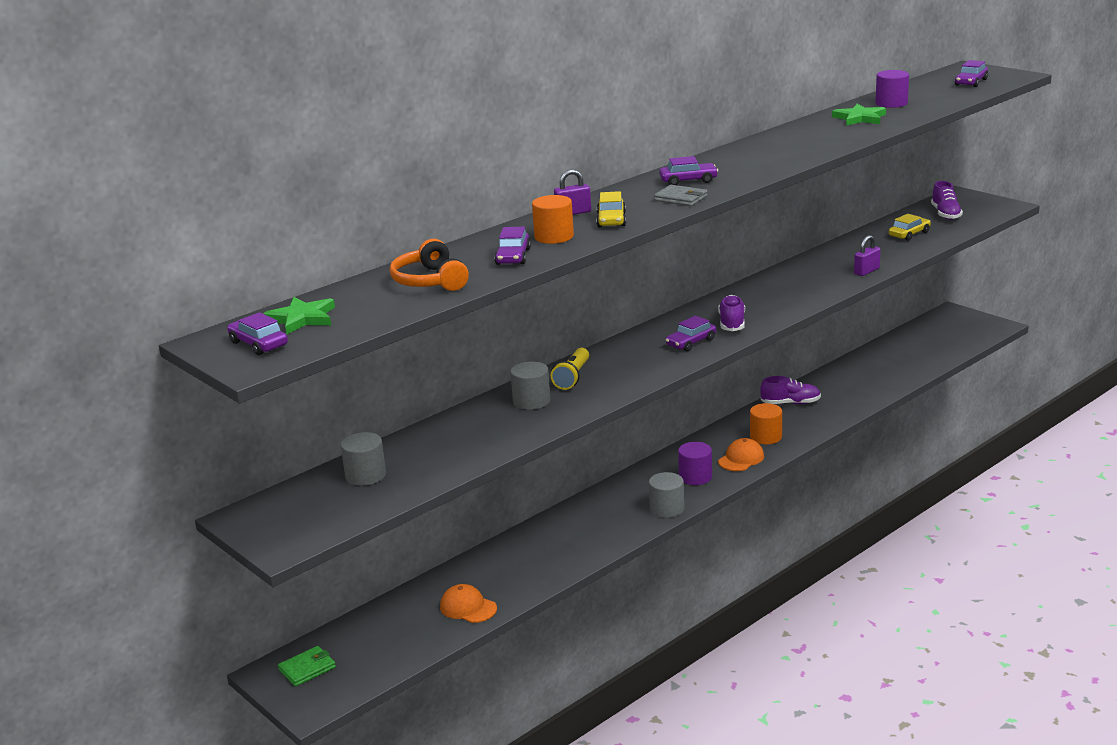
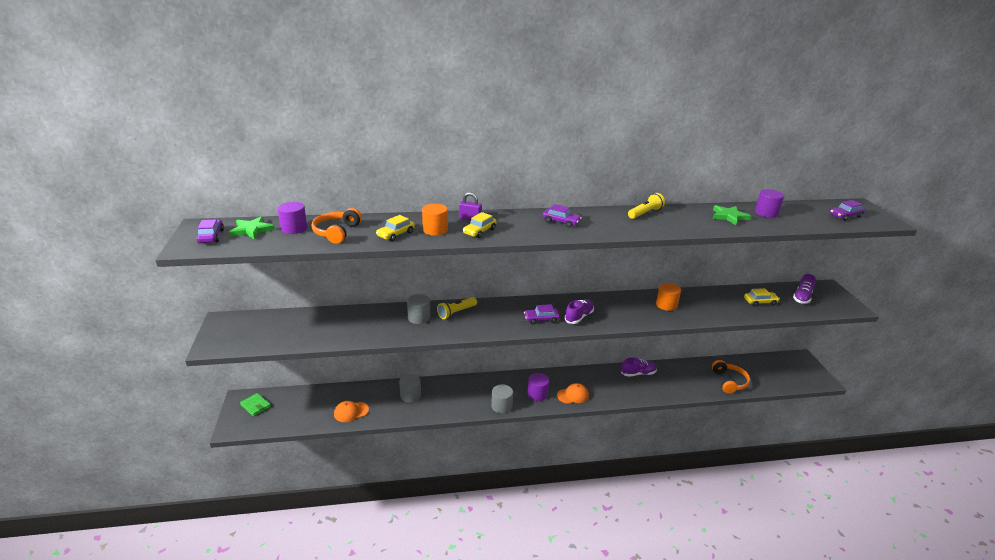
camera: 30 degrees right, 5 degrees up
(307, 669) = (255, 406): green wallet -> green wallet turned 45 degrees clockwise
(360, 297) = (294, 228): none -> purple cylinder
(365, 475) = (295, 324): grey cylinder -> grey cylinder (410, 395)
(468, 607) = (351, 412): orange cap -> orange cap turned 90 degrees counterclockwise
(513, 257) = (396, 234): purple car -> yellow car
(681, 198) = (537, 232): grey wallet -> none
(766, 143) = (645, 213): none -> yellow flashlight
(766, 437) = (601, 388): orange cylinder -> orange cylinder (666, 305)
(790, 403) = (638, 373): purple shoe -> purple shoe turned 45 degrees counterclockwise
(866, 271) = (701, 316): purple padlock -> none
(902, 368) = (729, 381): none -> orange headphones

